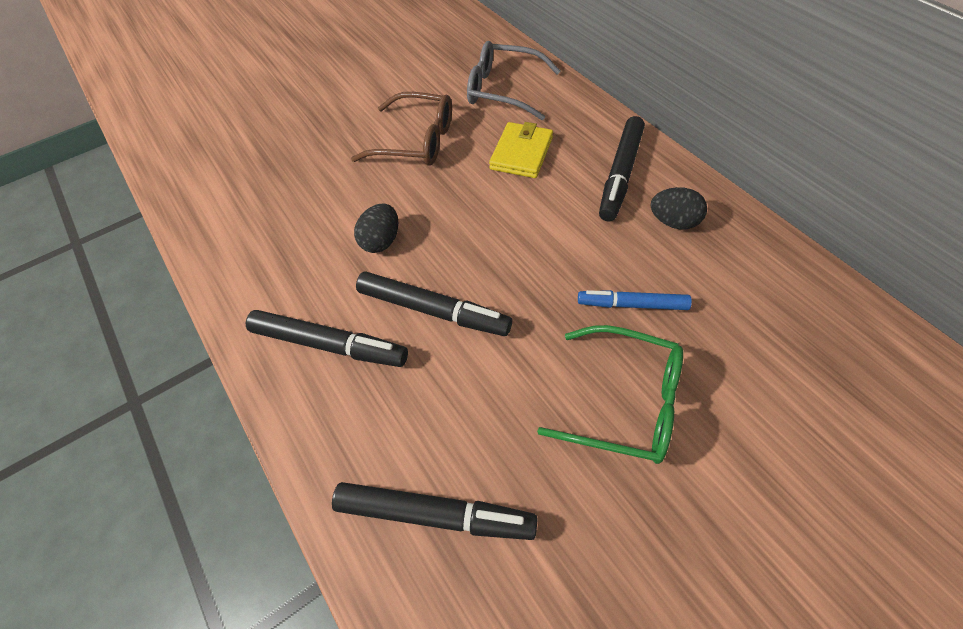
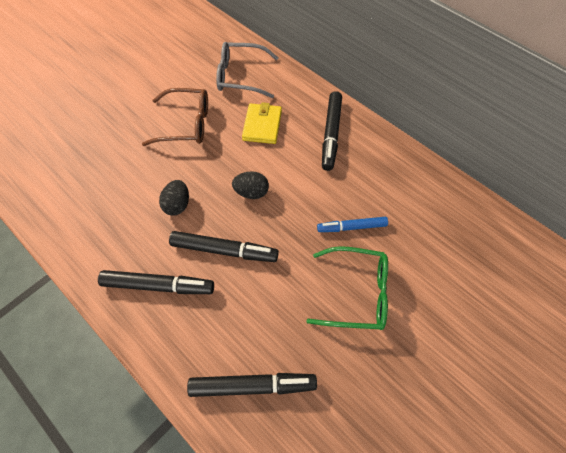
camera: 15 degrees left, 5 degrees up
(673, 222) = (370, 165): black egg -> black egg (251, 192)

